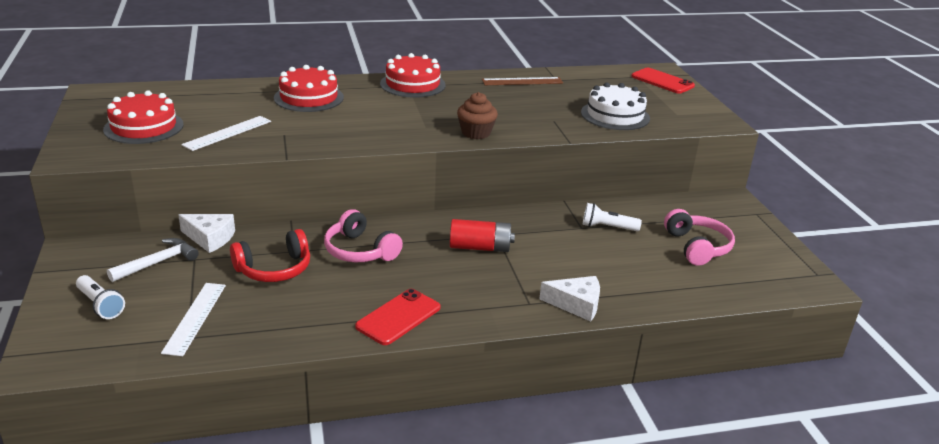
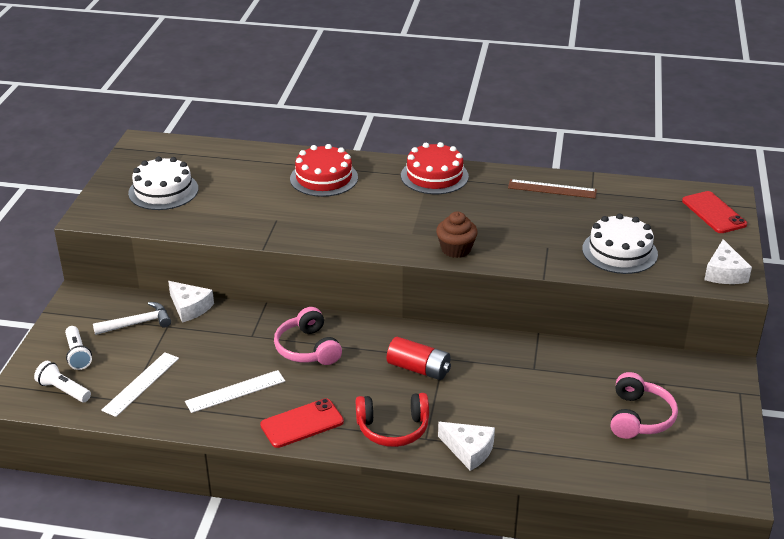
camera: 25 degrees right, 5 degrees up
(144, 127) = (163, 191): red cake -> white cake
(227, 133) = (229, 210): white ruler -> white ruler (235, 391)
(274, 269) = (226, 351): red headphones -> red headphones (393, 428)
(607, 227) = (560, 374): white flashlight -> white flashlight (63, 390)
(708, 118) = (724, 273): none -> white cheese

